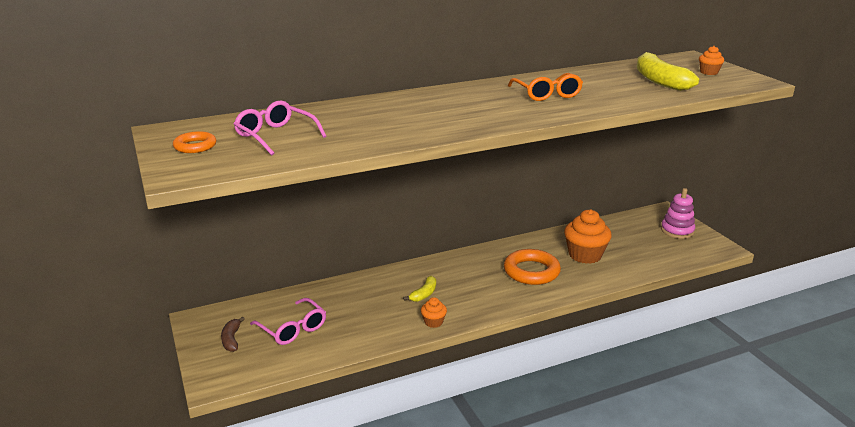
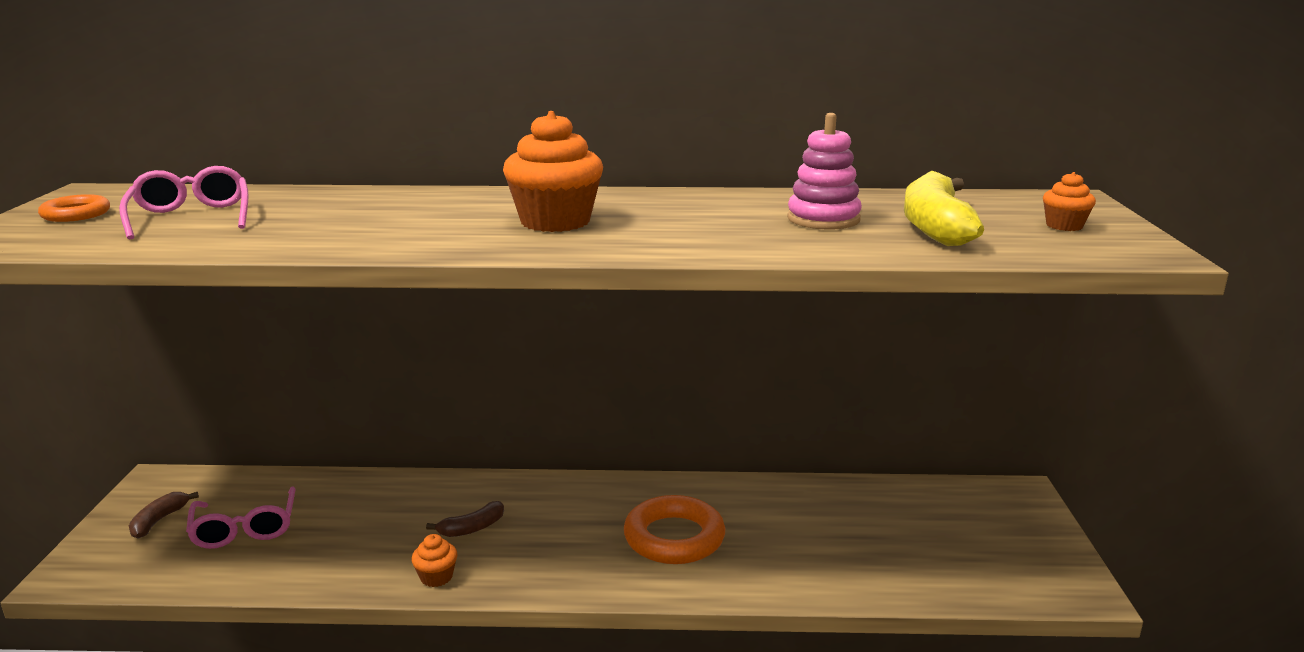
camera: 25 degrees right, 5 degrees down
(424, 294) = (472, 528): yellow banana -> brown banana
(547, 94) = (688, 219): orange glasses -> none
(585, 255) = (794, 534): orange cupcake -> orange cupcake (555, 222)
(677, 231) = (1014, 534): pink stacking toy -> pink stacking toy (823, 219)

